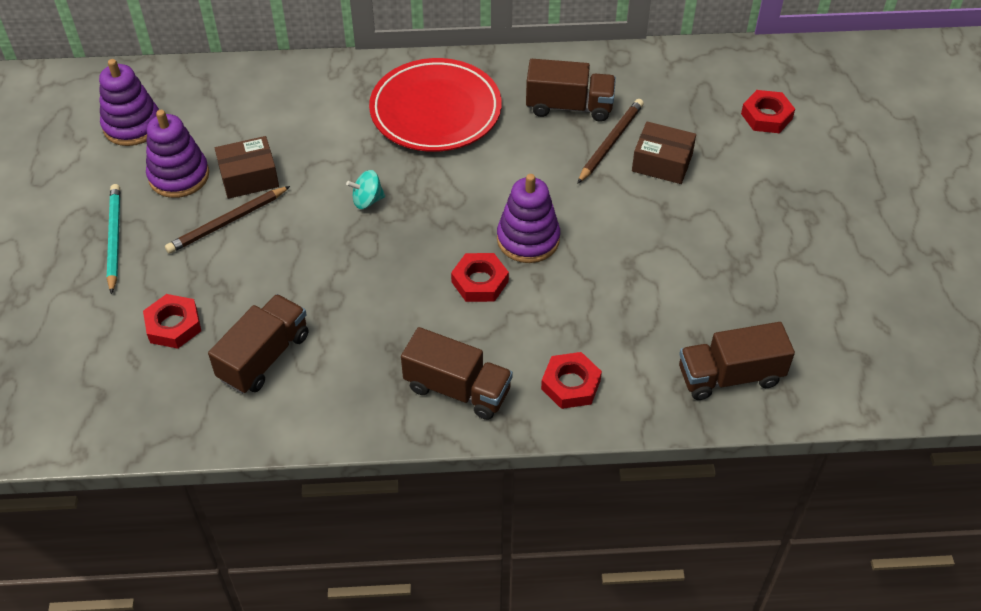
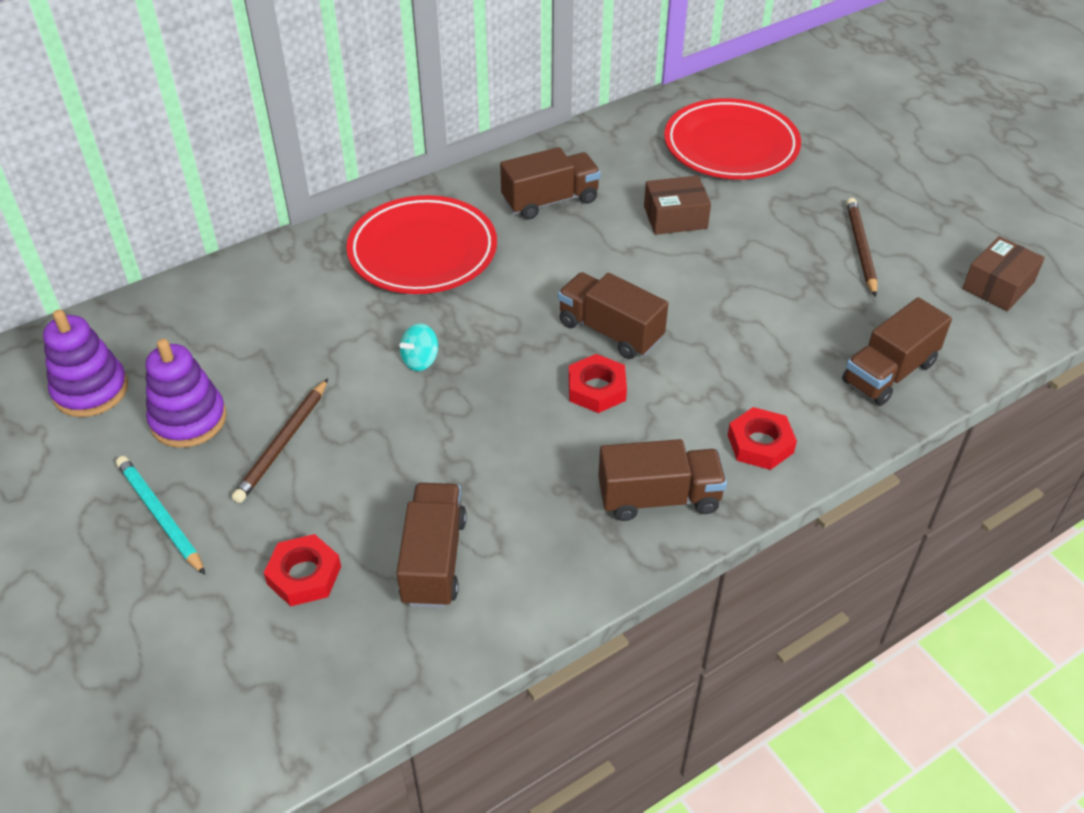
camera: 30 degrees left, 5 degrees down
(249, 177) = (272, 389): brown box -> brown box (998, 286)
(528, 239) = (610, 331): purple stacking toy -> brown truck
(610, 143) = (614, 217): brown pencil -> brown pencil (861, 248)
(766, 116) = (731, 146): red nut -> red plate

